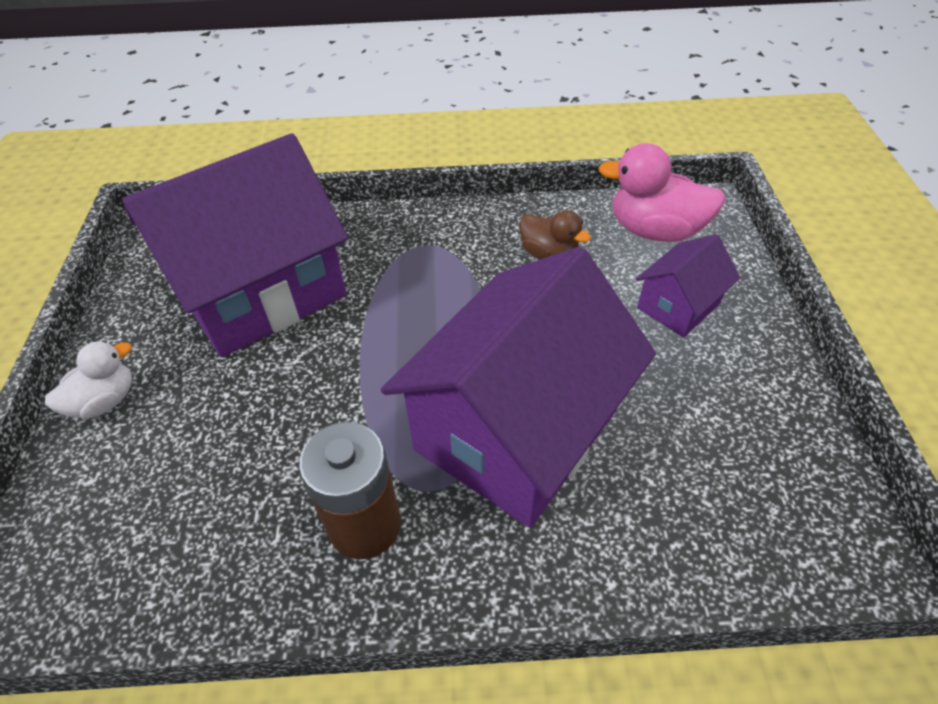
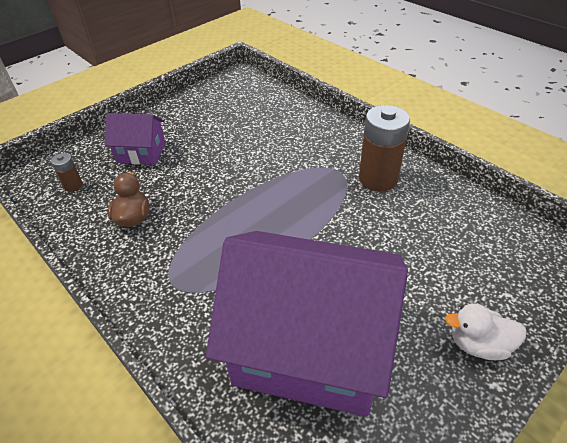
camera: 130 degrees left, 5 degrees down
(516, 430) = (278, 164): purple house -> none
(654, 230) = (73, 186): pink duck -> brown battery

